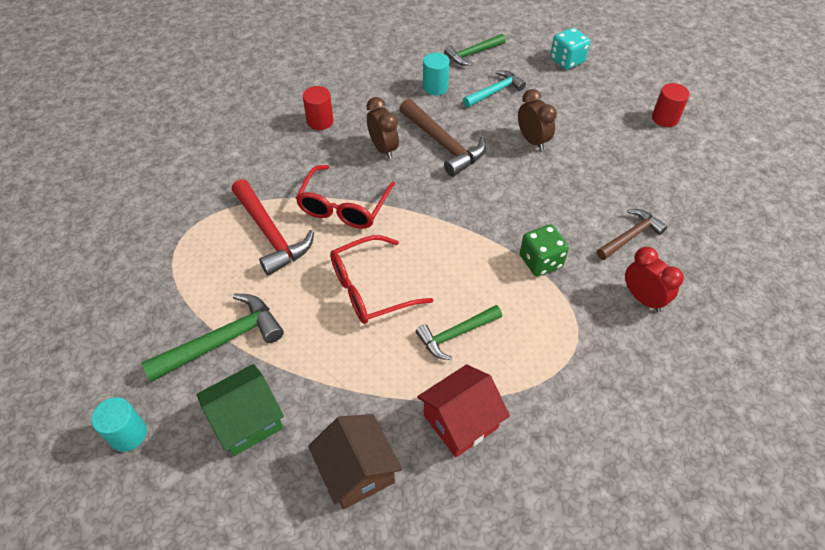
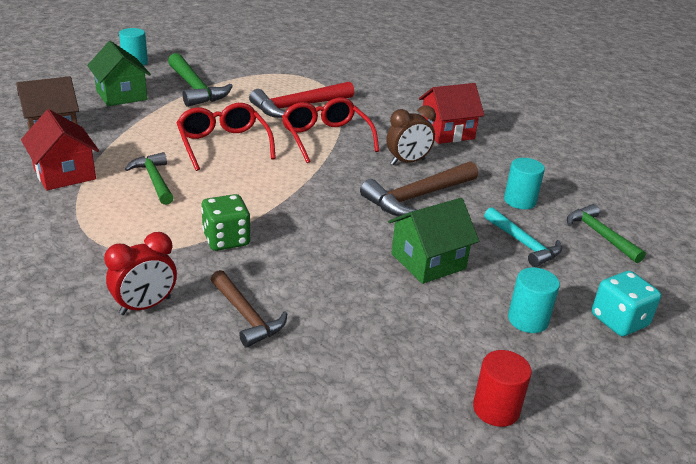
camera: 90 degrees right, 20 degrees down
(320, 121) = (447, 132): red cylinder -> red house
(343, 207) = (326, 138): red glasses -> red glasses turned 45 degrees clockwise
(532, 140) = (428, 261): brown clock -> green house
(581, 98) = (528, 320): none -> turquoise cylinder

